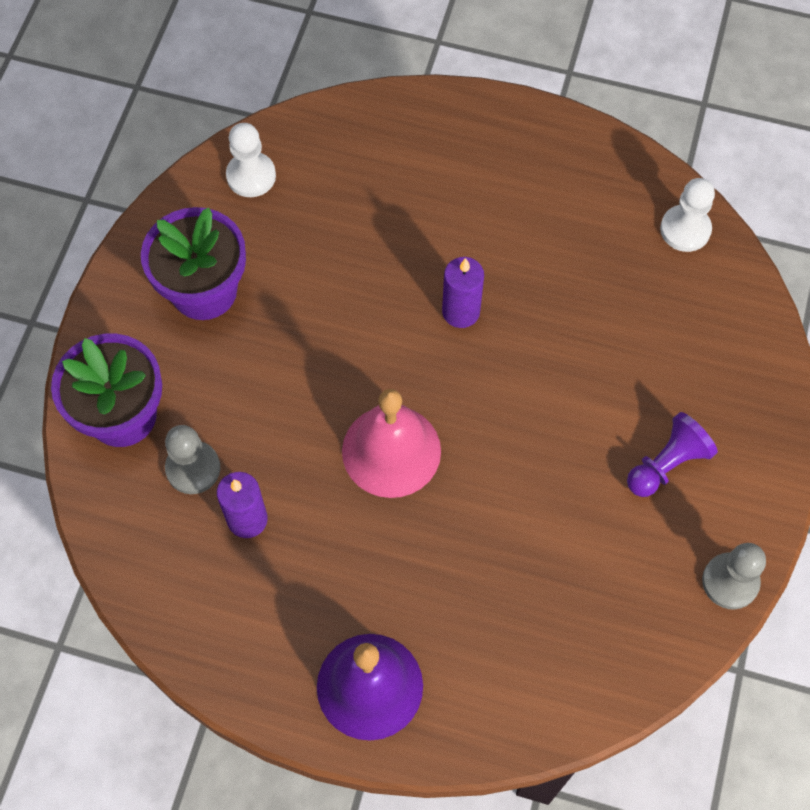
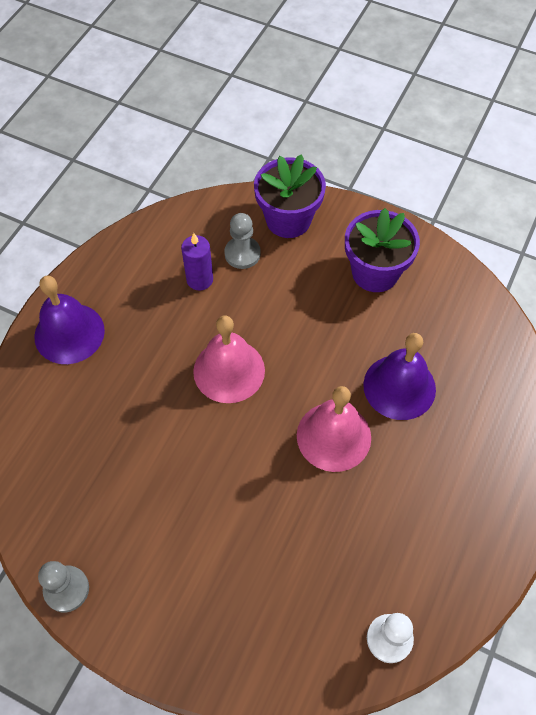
camera: 100 degrees right, 5 degrees down
(251, 176) = (470, 311): white pawn -> none
(377, 246) = (399, 387): none -> purple bell
(461, 312) = (333, 436): purple candle -> pink bell
(667, 464) = (173, 564): purple pawn -> none

